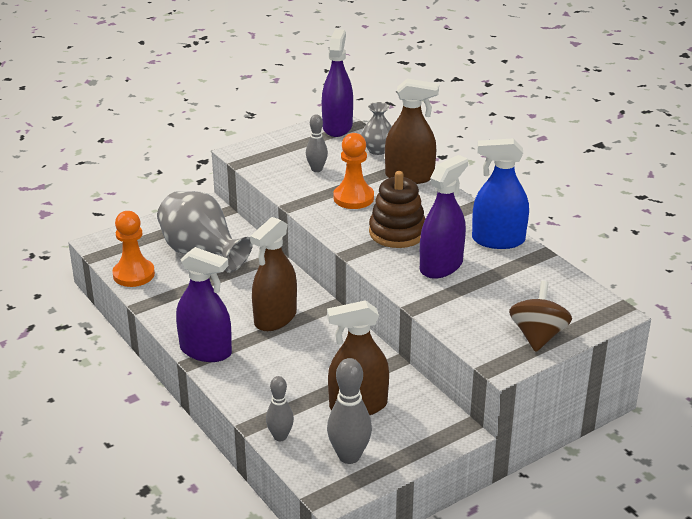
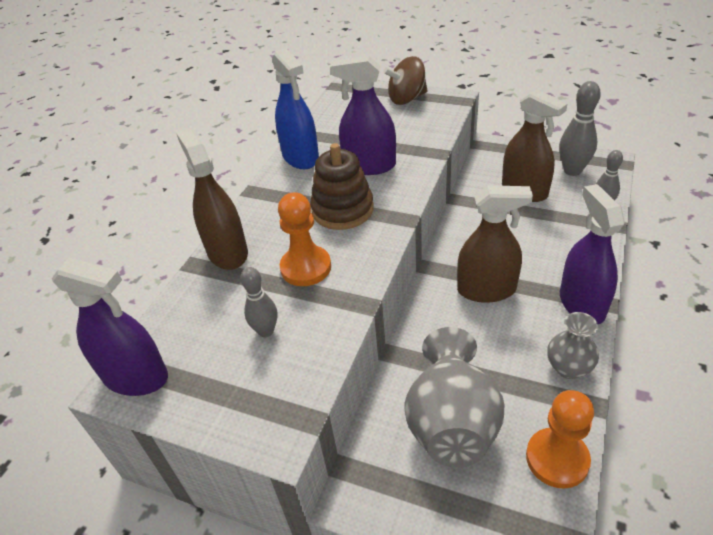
camera: 120 degrees left, 10 degrees up
(337, 127) = (136, 377): purple spray bottle -> purple spray bottle turned 135 degrees counterclockwise
(378, 150) = (180, 305): grey vase -> grey vase (568, 368)

